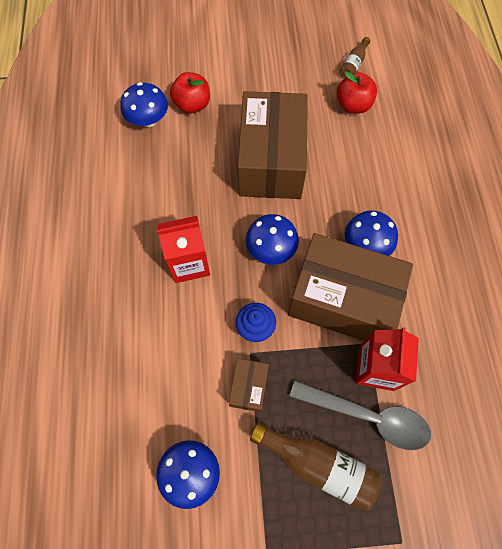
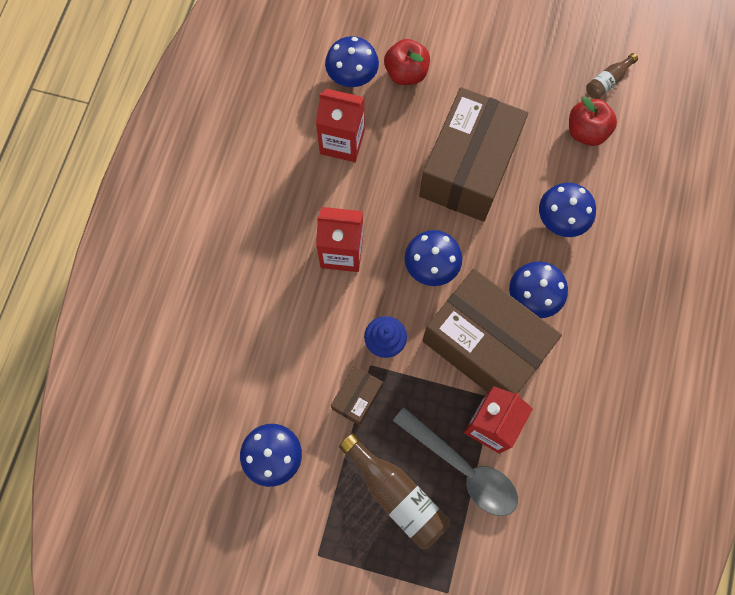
camera: 20 degrees right, 5 degrees up
(158, 173) = (342, 142): none -> red carton
(362, 177) = (561, 219): none -> blue mushroom

